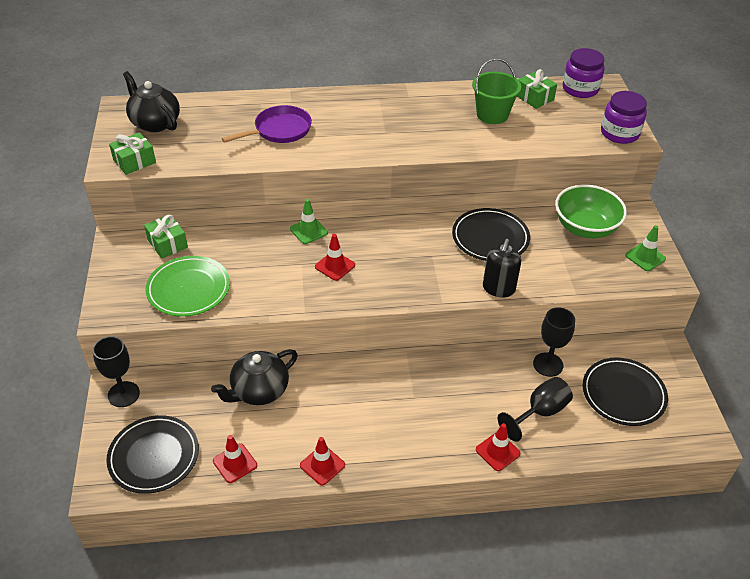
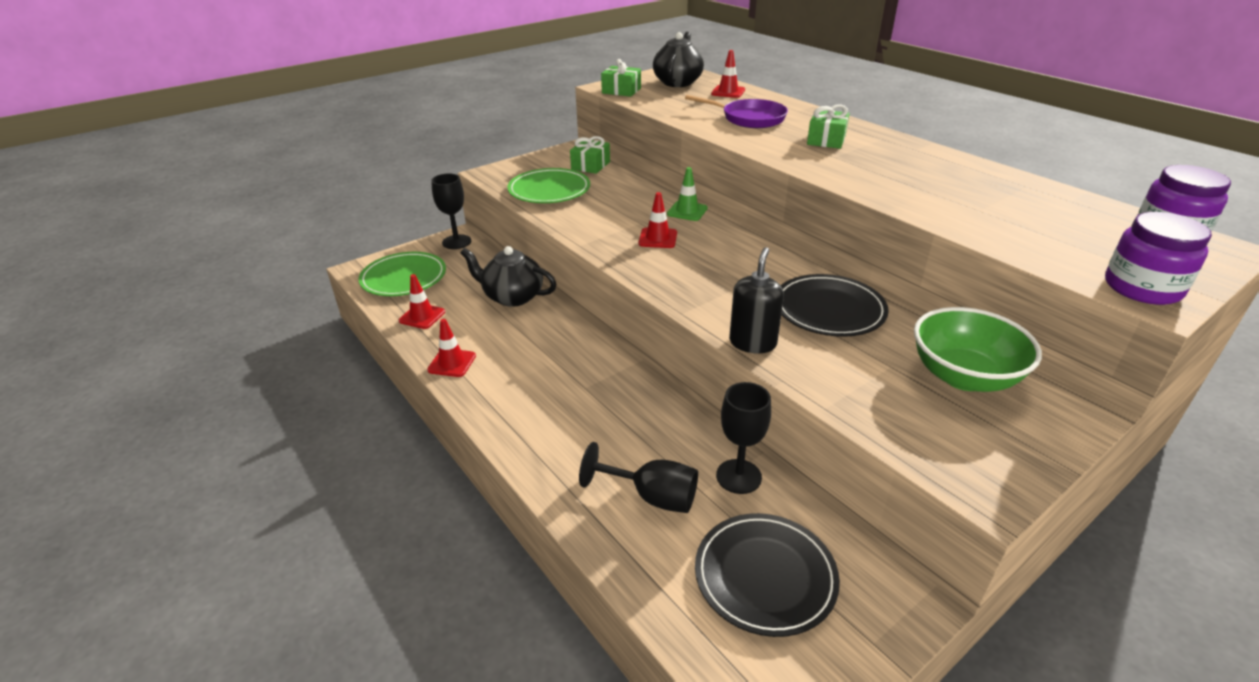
camera: 60 degrees right, 10 degrees down
(154, 456) = (404, 278): black plate -> green plate
(492, 114) = (982, 196): green bucket -> none
(497, 451) = (559, 480): red traffic cone -> red traffic cone (728, 92)
(498, 288) = (752, 343): black soap dispenser -> black soap dispenser turned 120 degrees clockwise
(534, 97) = (1074, 210): green gift -> green gift (826, 140)
(645, 257) = (994, 453): green traffic cone -> none

